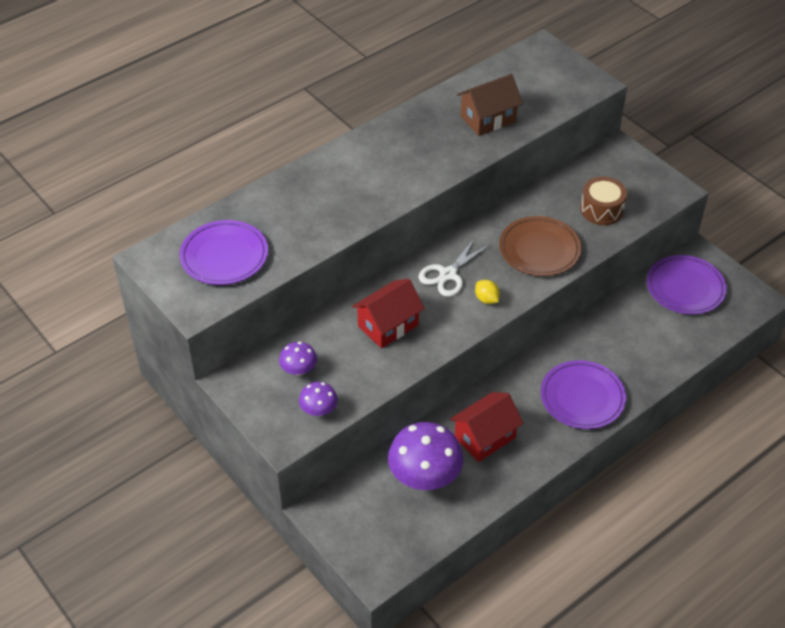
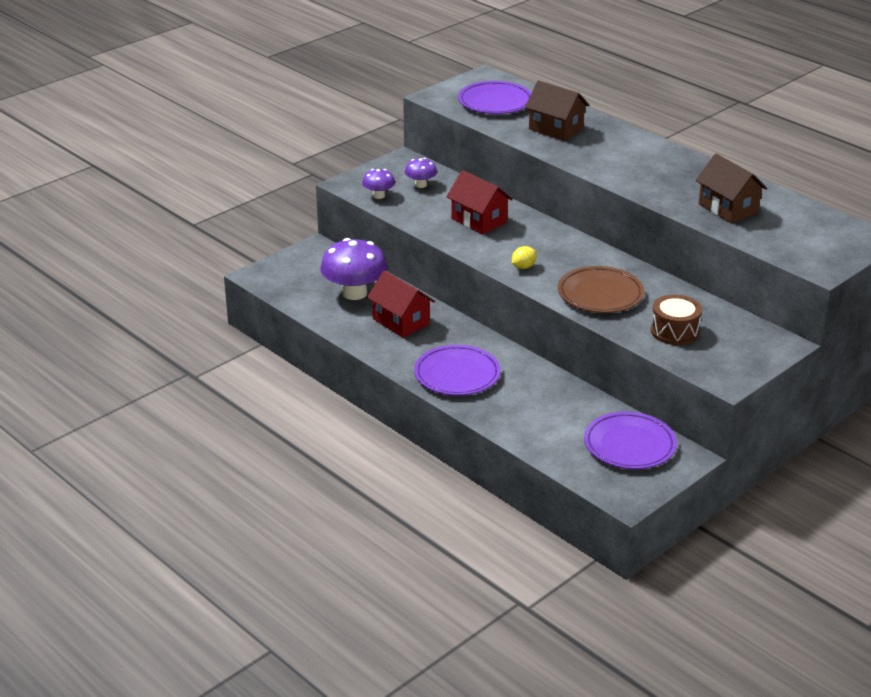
camera: 85 degrees right, 15 degrees down
(303, 214) = (556, 129): none -> brown house
(448, 274) = (551, 247): white scissors -> none

